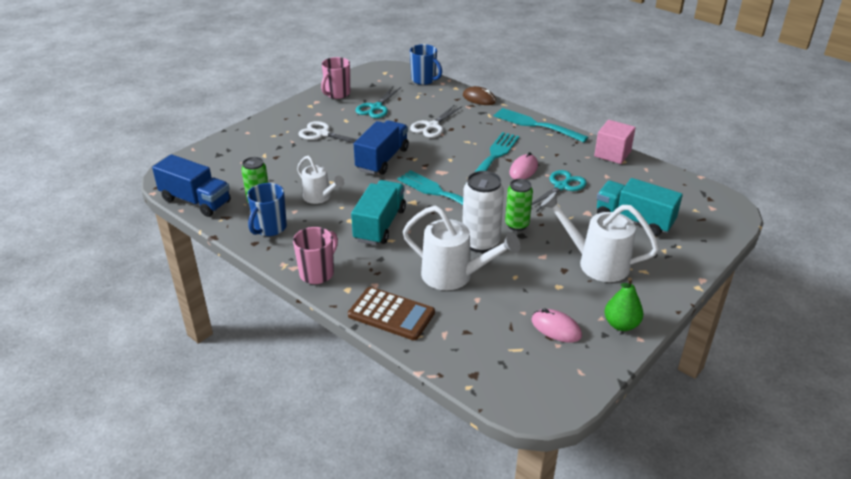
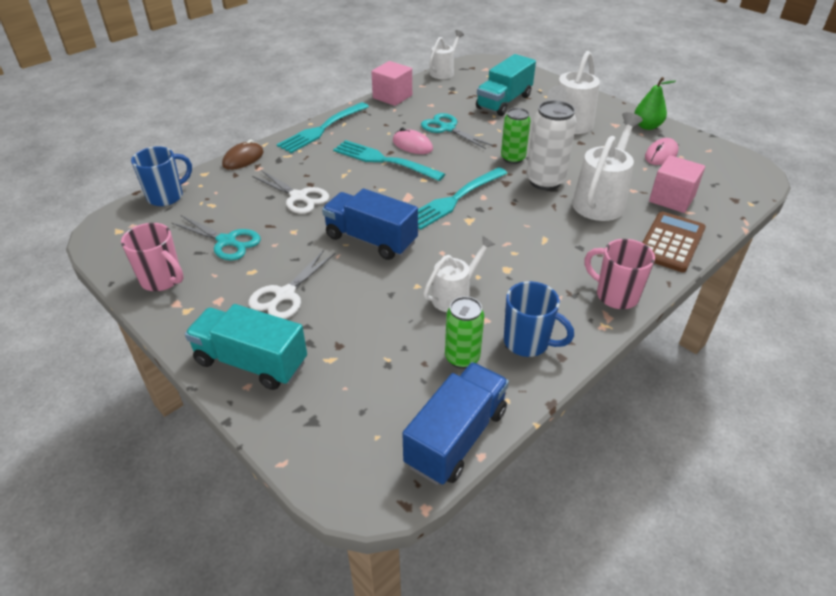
camera: 85 degrees left, 5 degrees up
(380, 225) = (516, 246): turquoise truck -> turquoise truck (251, 362)
(466, 324) = (671, 199): none -> pink cube
(686, 181) = (444, 72): none -> white watering can

